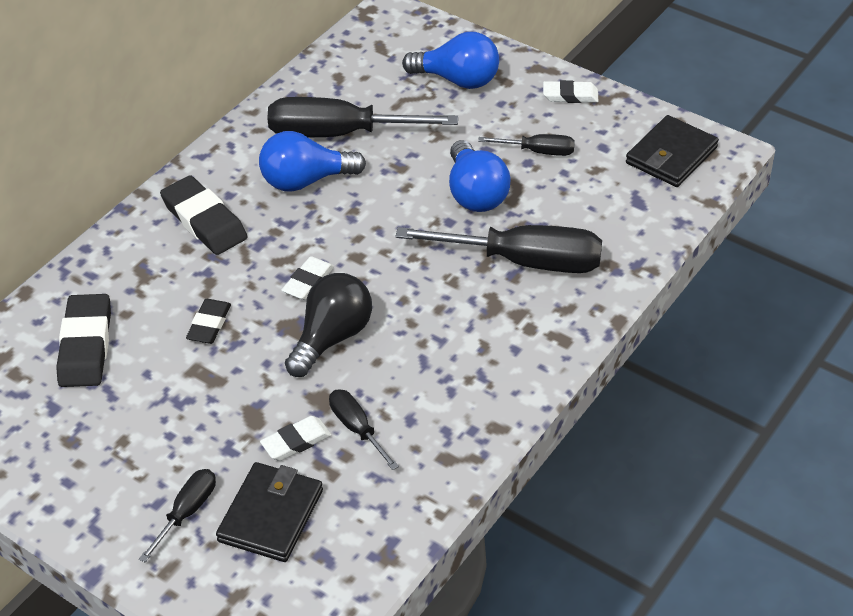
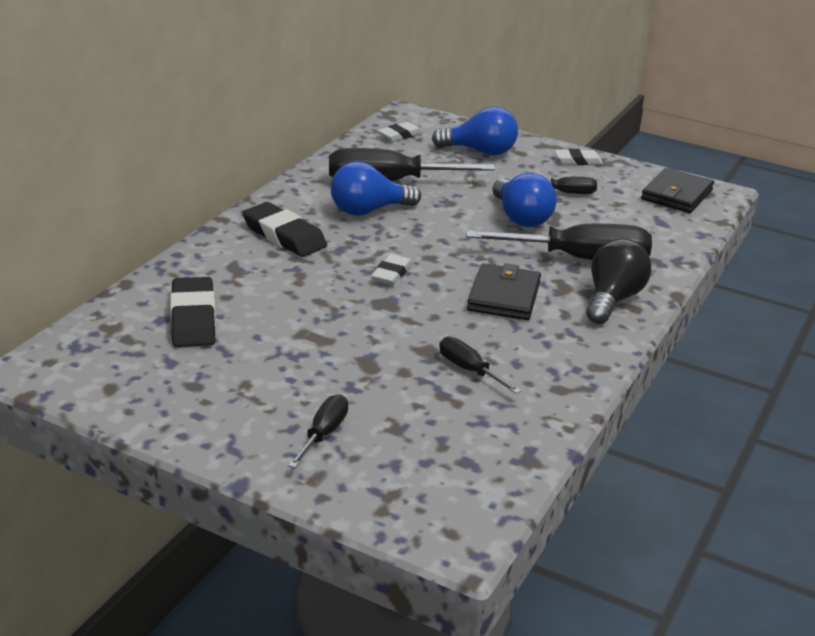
camera: 10 degrees left, 15 degrees down
(209, 324) = (308, 302): black eraser -> none
(271, 515) = (407, 434): black wallet -> black wallet (504, 296)
(296, 442) = (415, 380): white eraser -> white eraser (400, 135)
(332, 337) = (425, 309): black light bulb -> black light bulb (612, 299)

